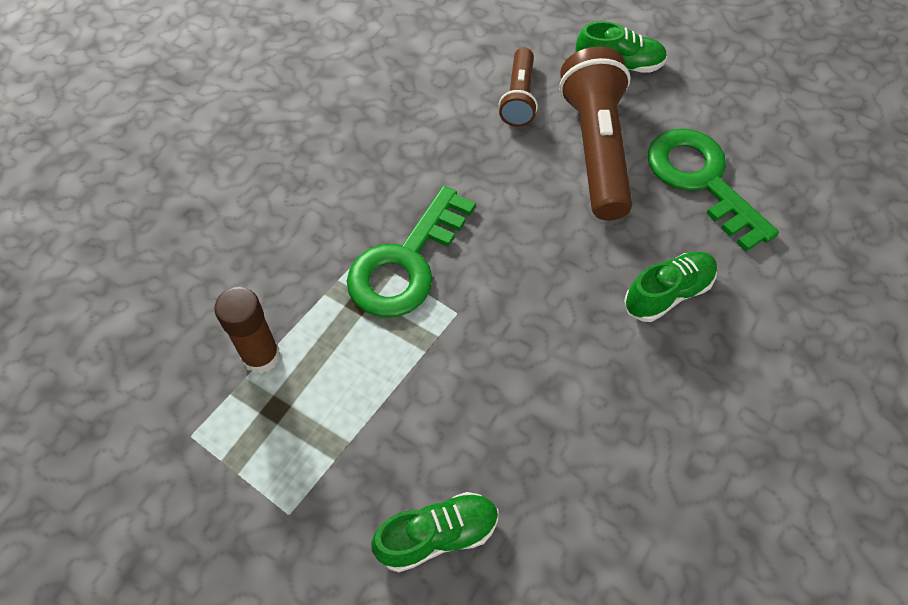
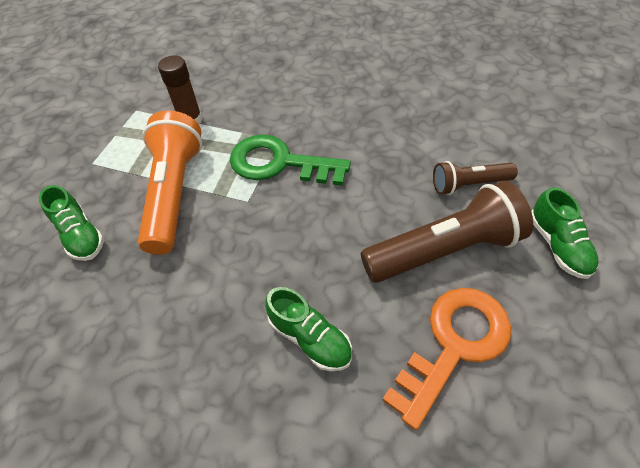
camera: 75 degrees right, 5 degrees down
(406, 399) = (174, 193): none -> orange flashlight
(701, 180) = (454, 344): green key -> orange key

